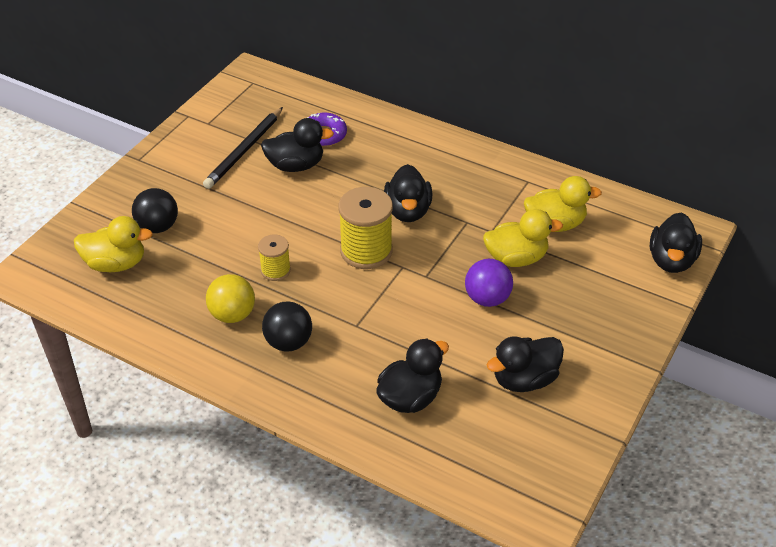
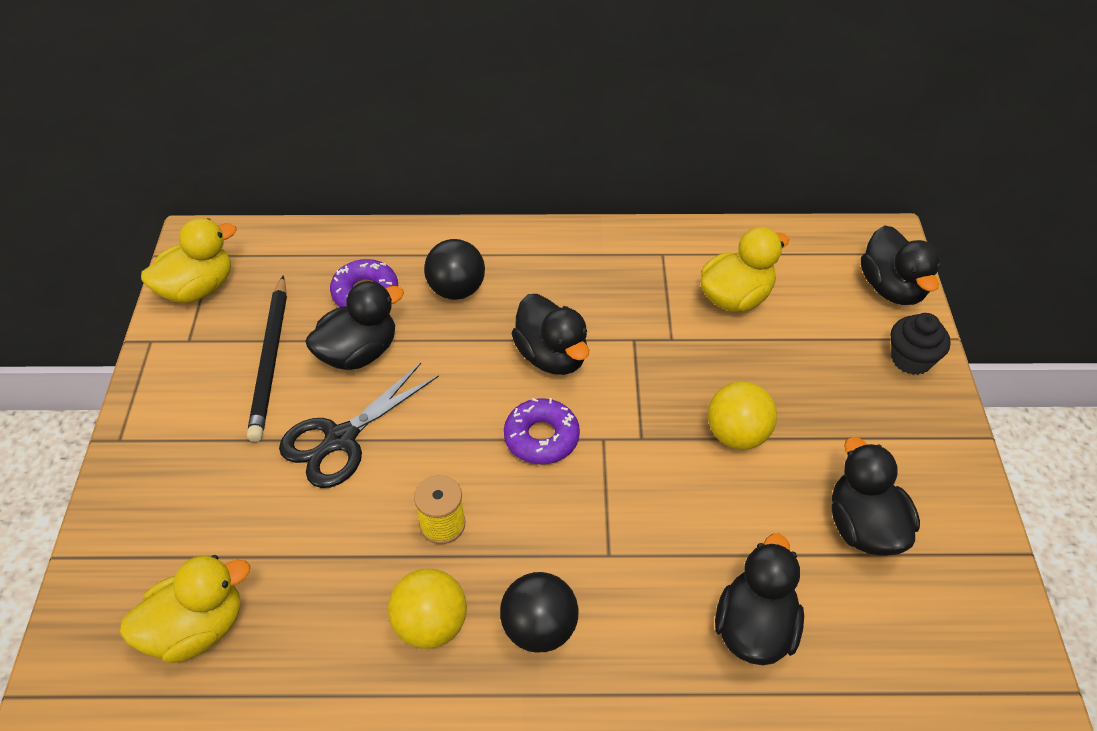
camera: 30 degrees left, 5 degrees up
(158, 227) = (222, 536): black ball -> black ball (456, 290)
(253, 206) = (341, 439): none -> black scissors
(366, 251) = (541, 437): yellow spool -> purple donut
(487, 298) = (737, 435): purple ball -> yellow ball
(516, 258) = (727, 363): yellow duck -> yellow duck (198, 289)
(524, 379) = (864, 527): black duck -> black duck turned 135 degrees clockwise
(644, 306) = (911, 359): none -> black cupcake

